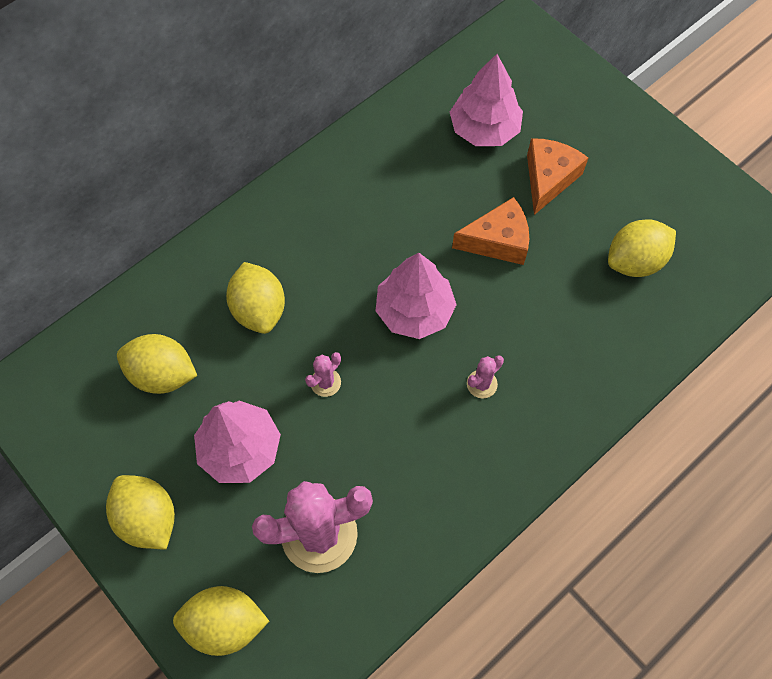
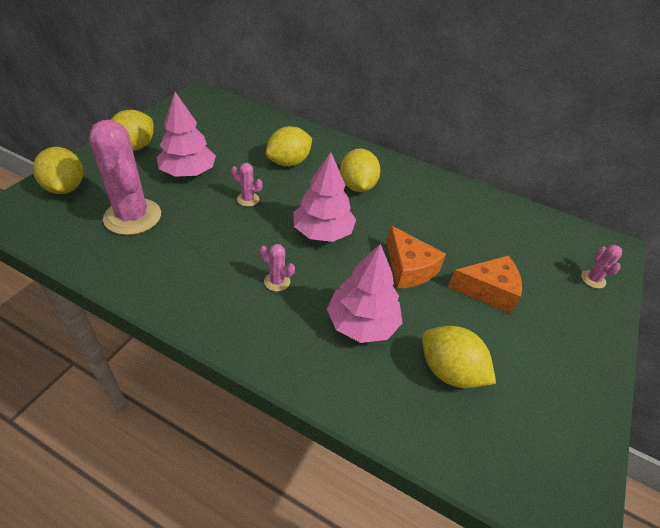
camera: 65 degrees right, 20 degrees down
(162, 374) = (229, 136): yellow lemon -> yellow lemon (357, 186)
(484, 129) = (501, 242): pink tree -> pink tree (362, 323)
(559, 74) = (593, 279): none -> pink cactus

